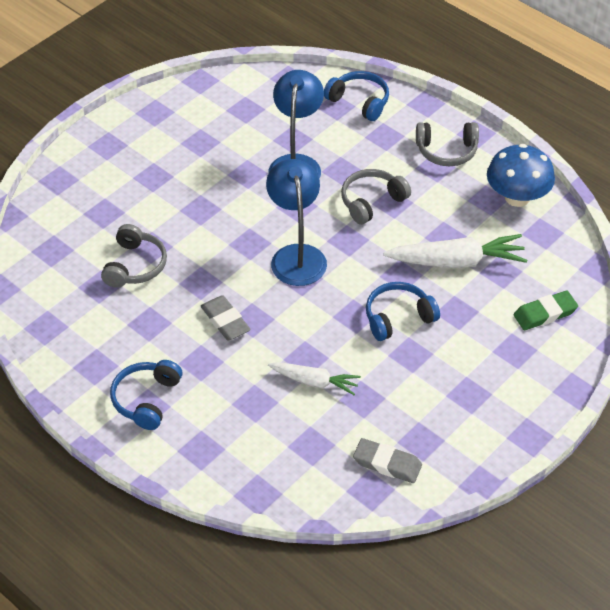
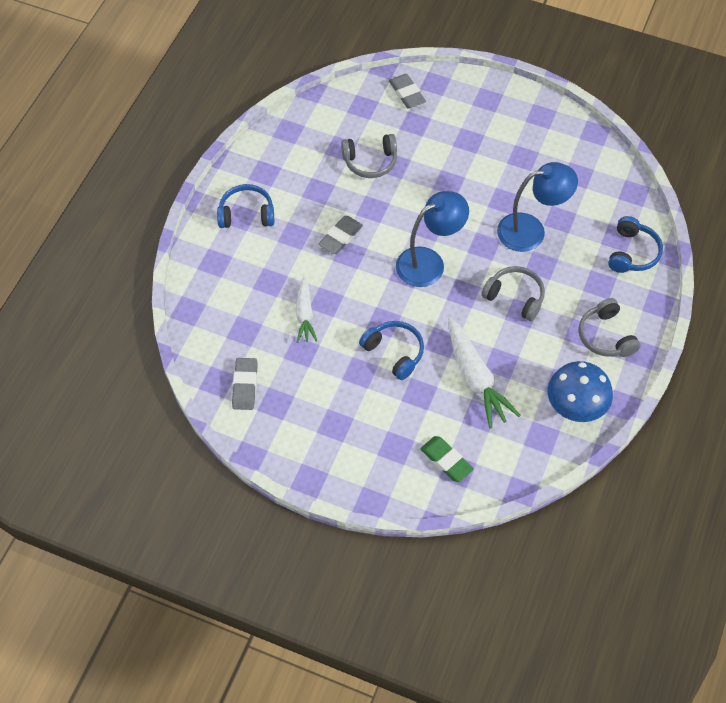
camera: 70 degrees right, 10 degrees up
(58, 207) = (407, 93): none -> grey eraser

